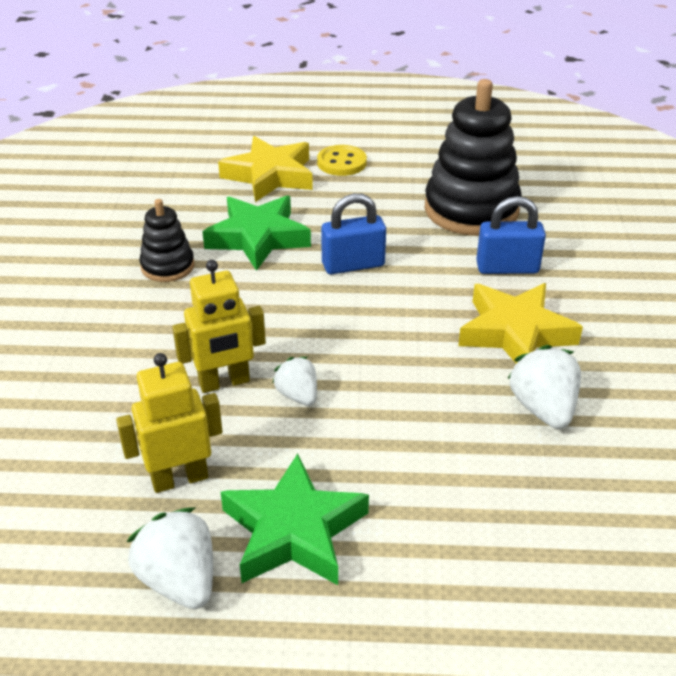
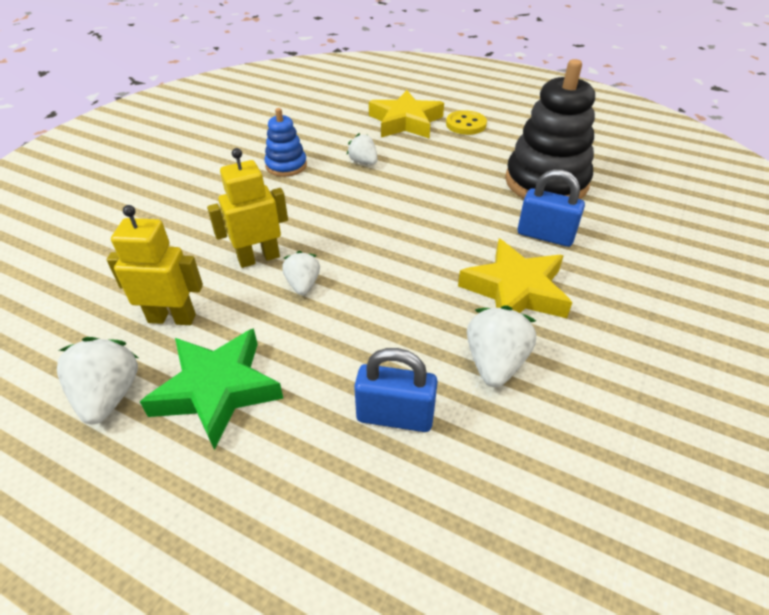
camera: 25 degrees right, 5 degrees up
(167, 266) = (286, 166): black stacking toy -> blue stacking toy
(224, 383) = (259, 258): yellow robot -> yellow robot turned 150 degrees clockwise
(258, 238) = (363, 162): green star -> white strawberry
(353, 265) = (419, 199): blue padlock -> blue padlock (395, 416)

